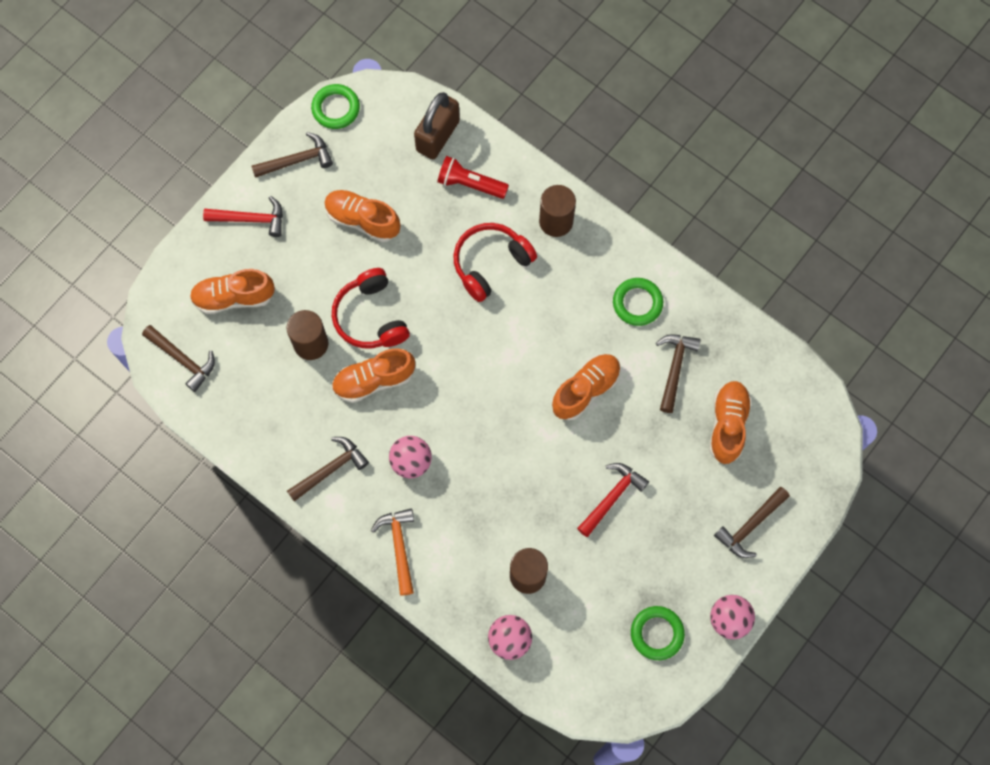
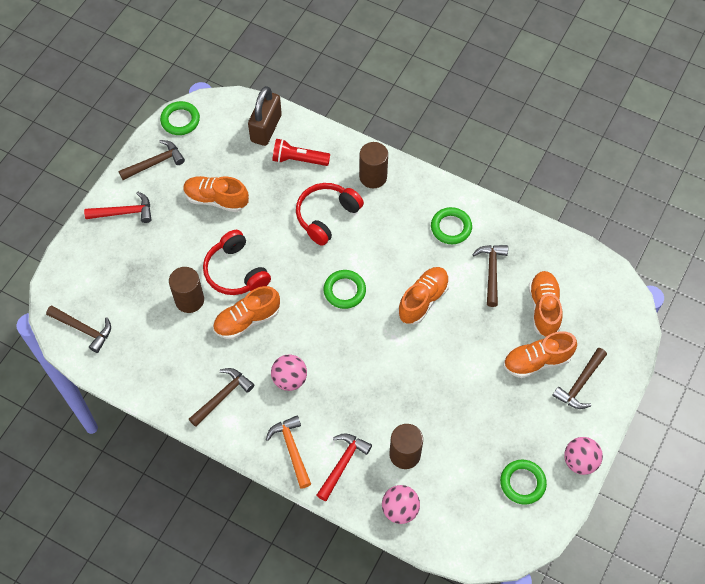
camera: 10 degrees left, 10 degrees down
(234, 297) = (119, 274): orange shoe -> orange shoe (537, 361)
(495, 363) = (344, 291): none -> green ring
(612, 497) = (462, 380): red hammer -> red hammer (342, 464)

